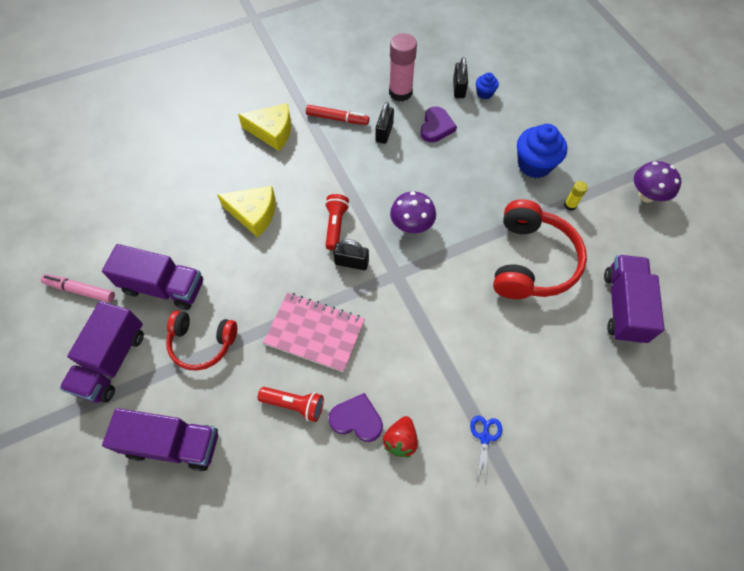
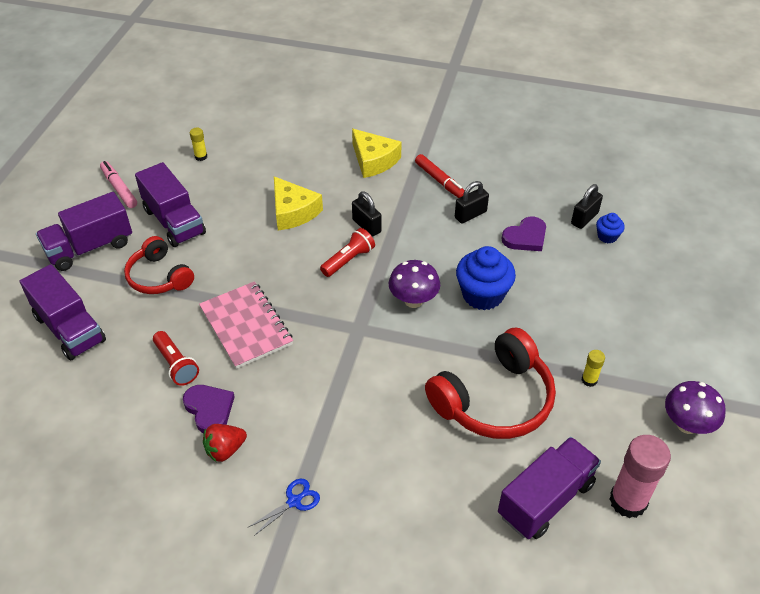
camera: 40 degrees right, 15 degrees down
(125, 215) = (201, 157): none -> yellow glue stick
(351, 262) = (331, 295): black padlock -> black padlock (366, 226)
(400, 92) = (522, 191): pink glue stick -> pink glue stick (628, 501)
(534, 164) = (591, 324): blue cupcake -> blue cupcake (482, 295)

